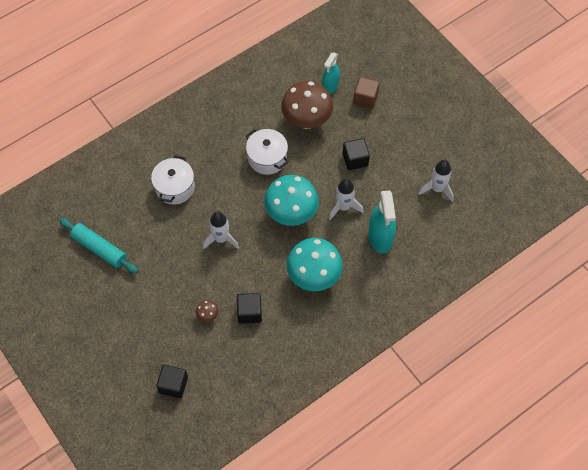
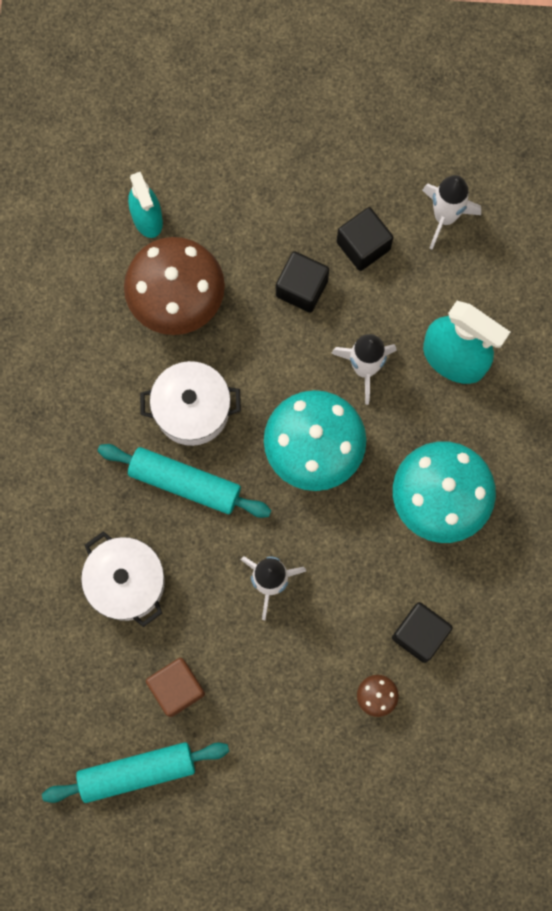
camera: 50 degrees left, 15 degrees up
(173, 385) = (444, 827): black cube -> black cube (363, 245)
(234, 178) = (185, 483): none -> turquoise rolling pin
(365, 98) = (213, 187): brown cube -> brown cube (177, 688)

